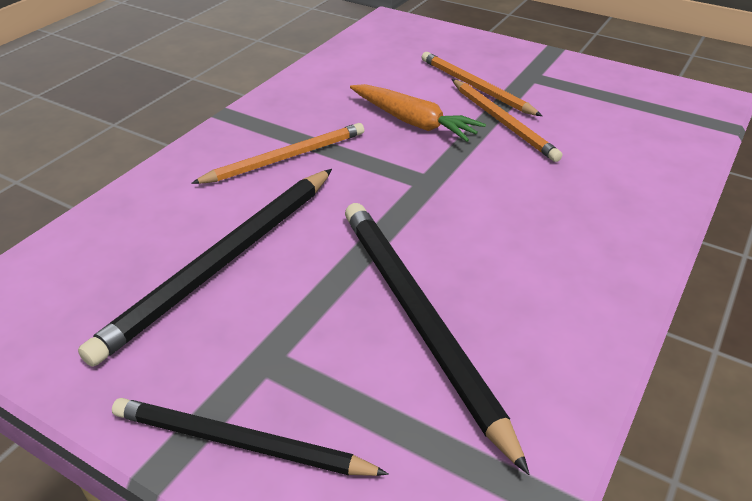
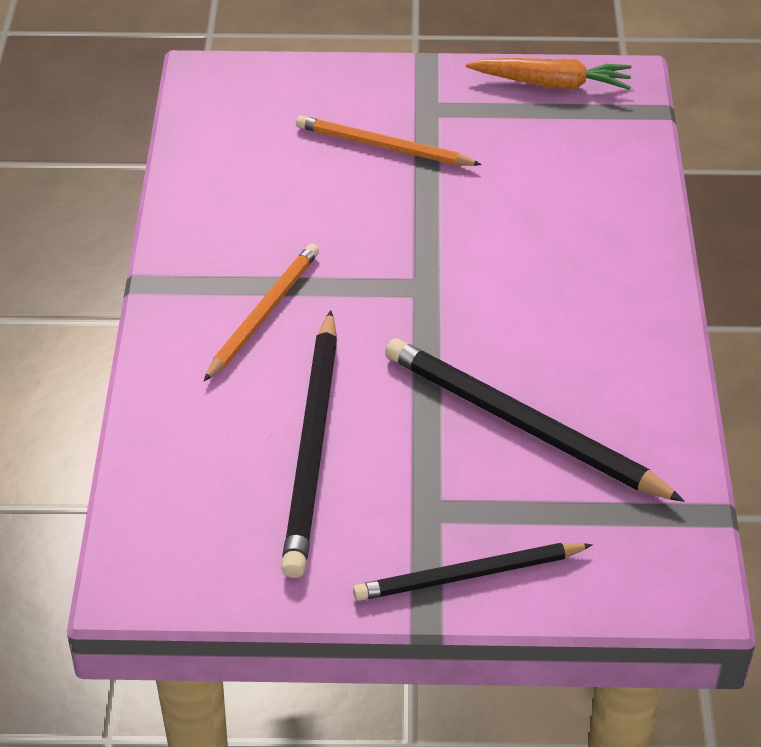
camera: 30 degrees left, 5 degrees up
(413, 122) = (355, 219): orange carrot -> orange carrot (552, 84)
(502, 122) = (444, 185): orange pencil -> none

